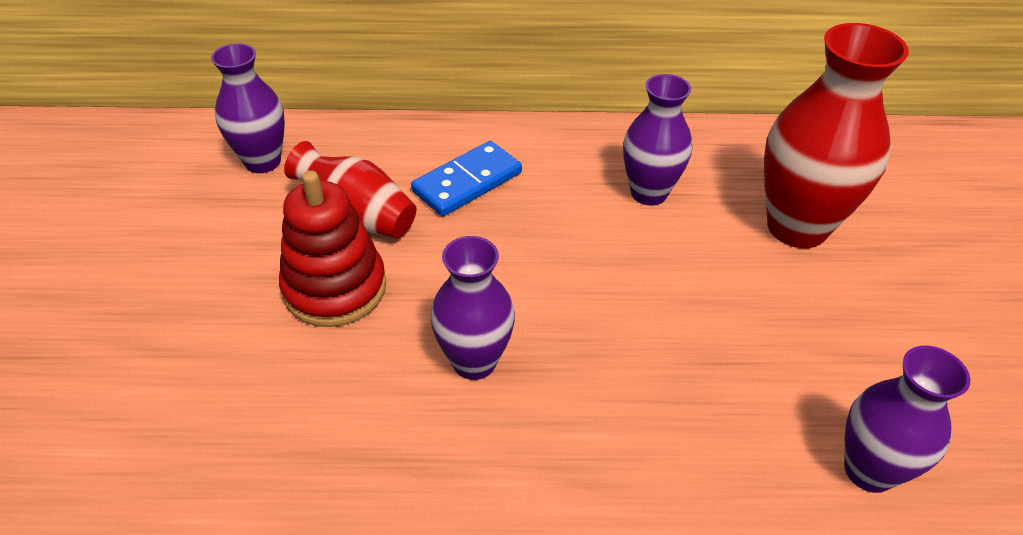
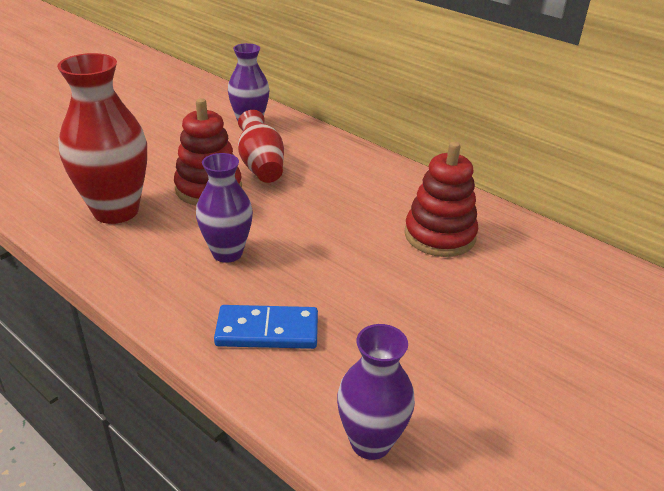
camera: 40 degrees right, 10 degrees down
(467, 182) = (338, 179): blue domino -> blue domino (267, 330)
(649, 193) = (439, 235): purple vase -> red stacking toy
(797, 227) = (519, 303): red vase -> red vase (116, 211)

